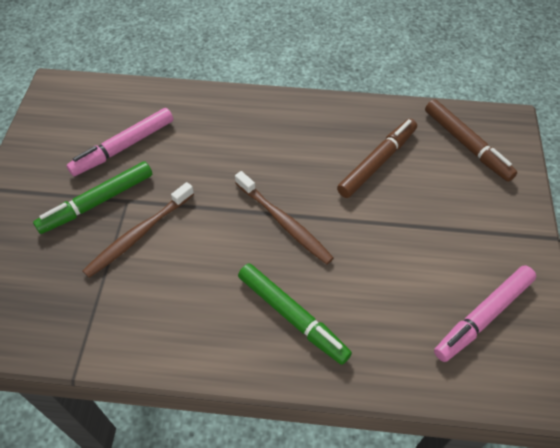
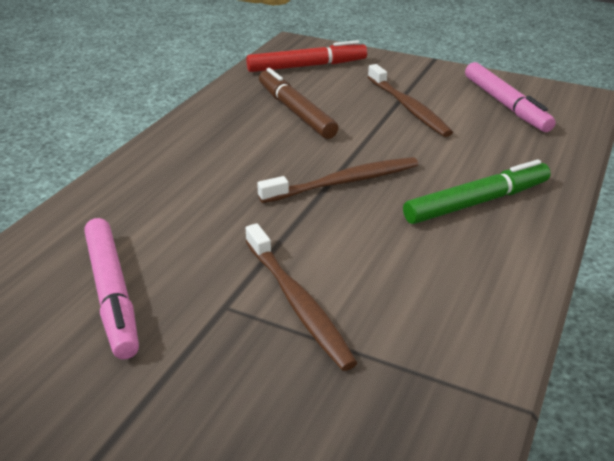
camera: 70 degrees left, 20 degrees down
(97, 202) = (207, 339): green marker -> none
(429, 238) = (408, 108): none -> brown toothbrush
(467, 145) = (307, 66): brown marker -> red marker

